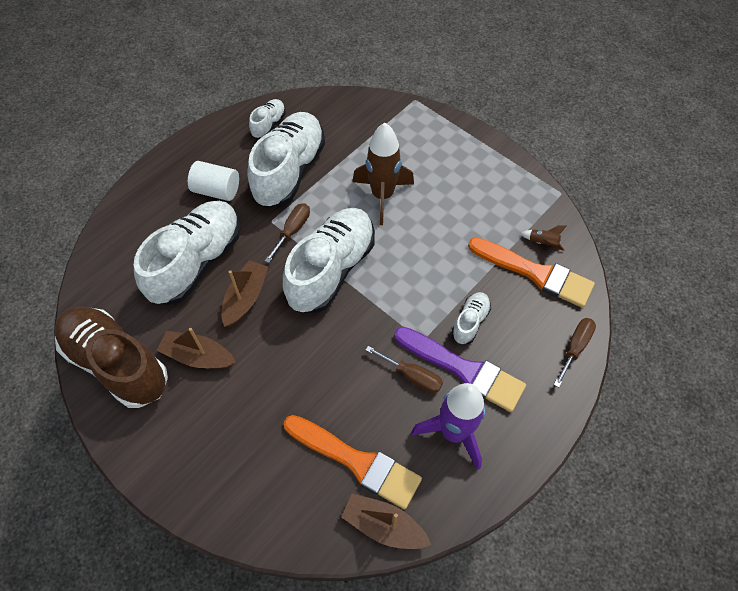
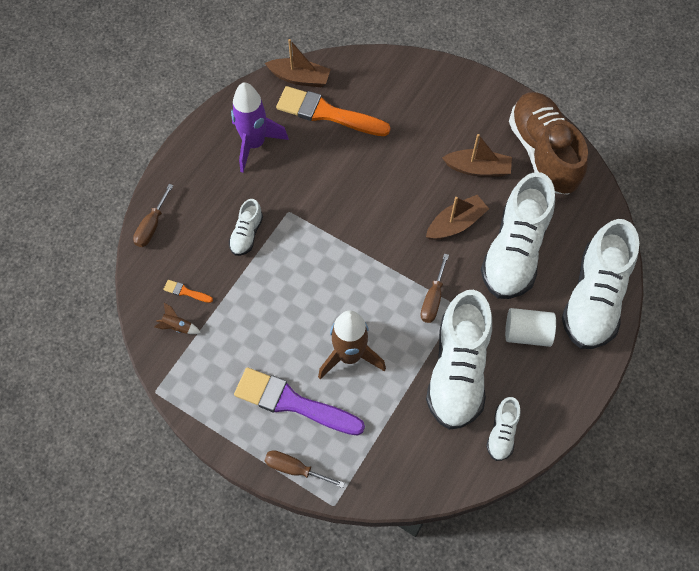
camera: 170 degrees right, 5 degrees up
(117, 363) = (543, 152): brown shoe -> brown shoe turned 135 degrees counterclockwise
(245, 298) = (455, 224): brown boat -> brown boat turned 135 degrees counterclockwise
(331, 269) = (384, 264): white shoe -> white shoe (594, 298)
(412, 376) = (293, 180): brown screwdriver -> brown screwdriver (295, 469)
(464, 370) = (249, 192): purple brush -> purple brush (293, 402)
(535, 273) = (186, 292): orange brush -> orange brush, size x0.40

